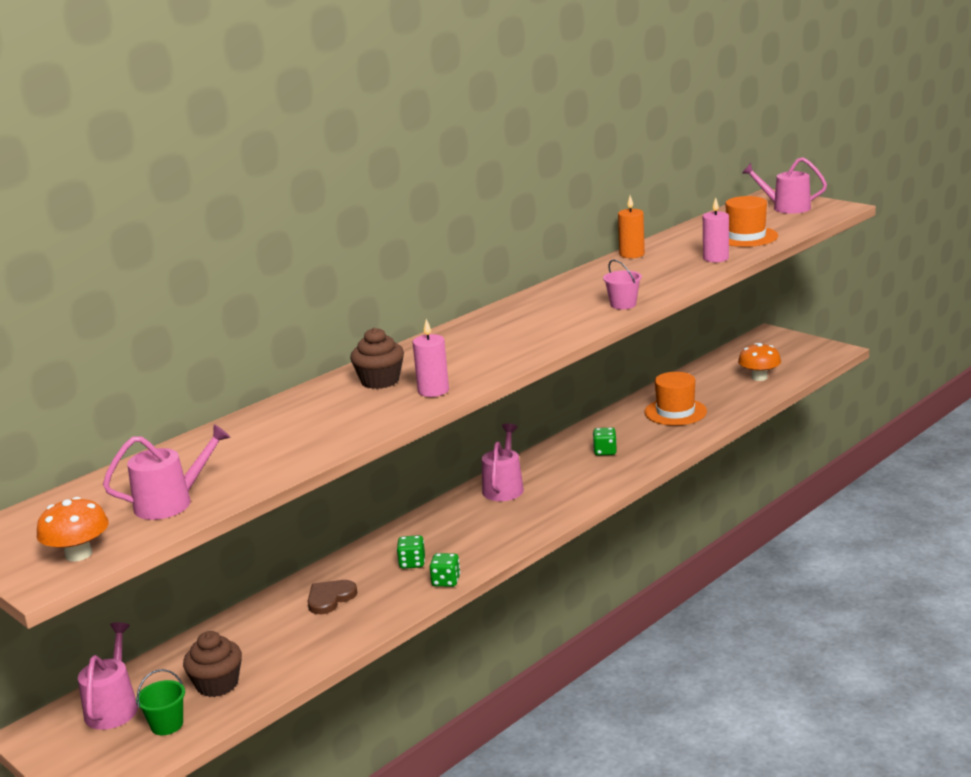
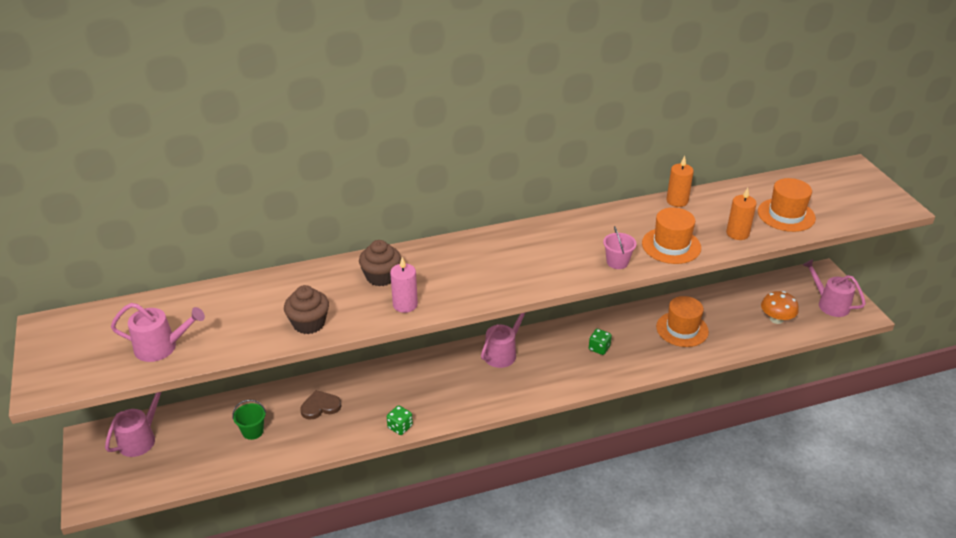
camera: 25 degrees right, 15 degrees up
(78, 554) = (76, 373): orange mushroom -> none
(167, 725) = (157, 470): green bucket -> green bucket (253, 431)
(217, 684) = (206, 450): brown cupcake -> brown cupcake (309, 323)
(412, 563) = (392, 398): green dice -> none
(662, 281) = (671, 245): none -> orange hat
(716, 258) = (737, 233): pink candle -> orange candle
(786, 208) = (853, 189): pink watering can -> pink watering can (830, 304)

